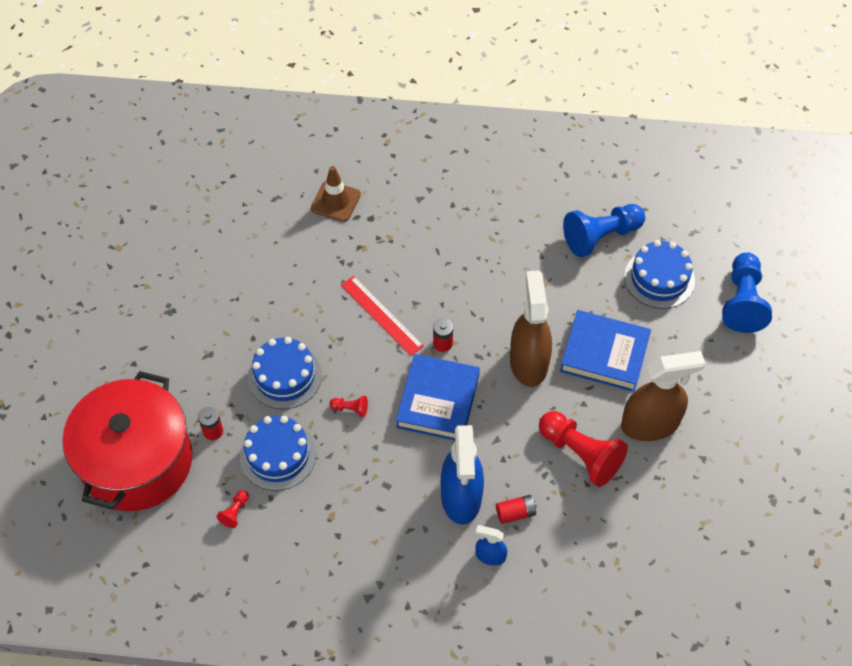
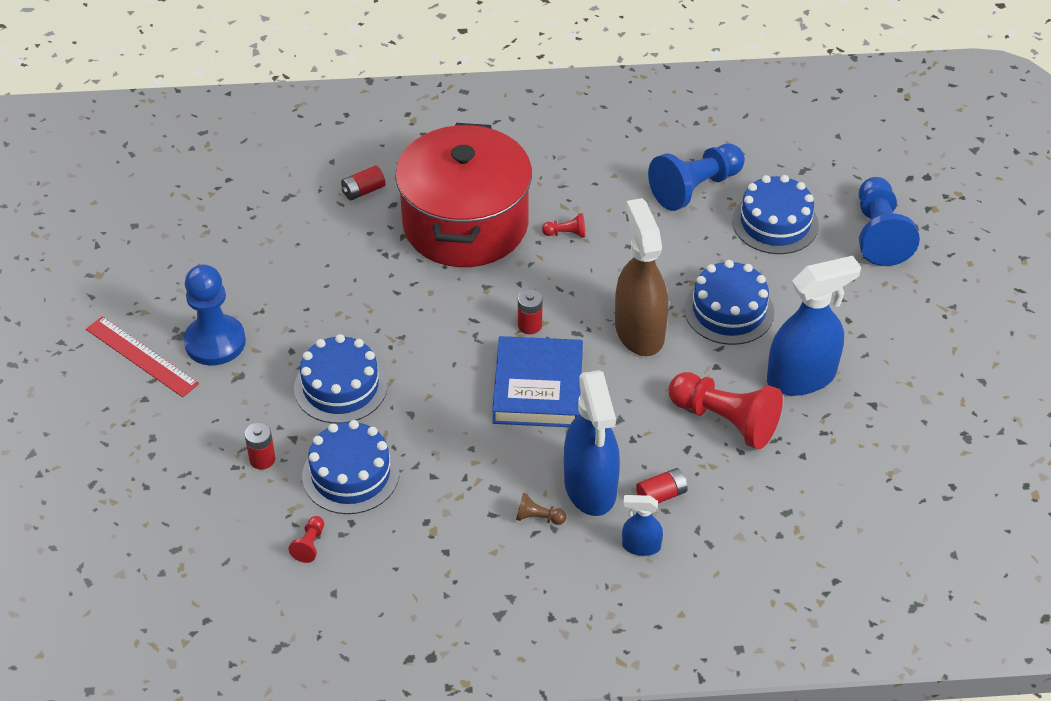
camera: 10 degrees left, 10 degrees down
(137, 461) = (171, 506): red pot -> red pot (465, 224)
(196, 321) = (215, 342): none -> blue pawn
(335, 201) = (363, 191): brown traffic cone -> red battery
(350, 409) = (431, 411): red pawn -> red pawn (566, 234)
(381, 315) = (447, 305): red ruler -> red ruler (141, 356)
(415, 517) = (538, 517): none -> brown pawn
(604, 354) = (729, 310): blue book -> blue cake
(650, 424) = (801, 377): brown spray bottle -> blue spray bottle

